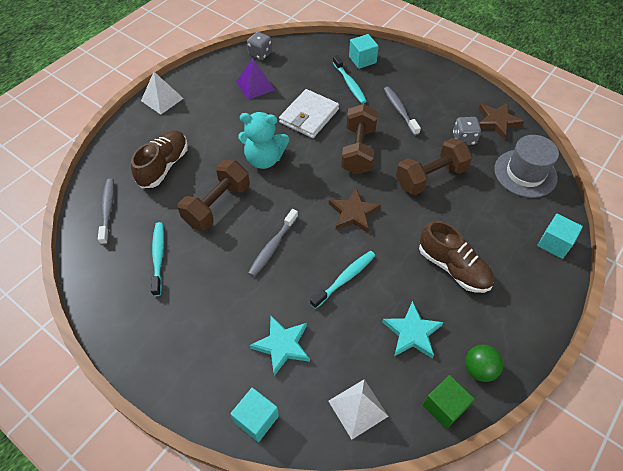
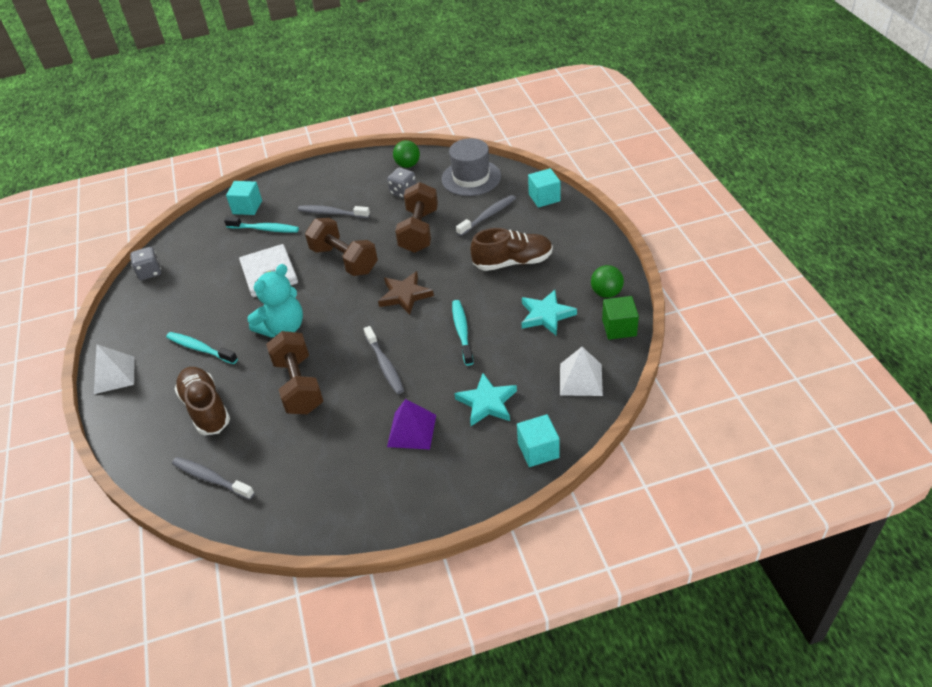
camera: 50 degrees left, 10 degrees down
(158, 257) = (312, 456): turquoise toothbrush -> turquoise toothbrush (200, 349)
(255, 85) = (186, 294): purple pyramid -> purple pyramid (412, 430)
(491, 214) = (488, 216): none -> grey toothbrush
(497, 121) = (408, 165): brown star -> green ball

